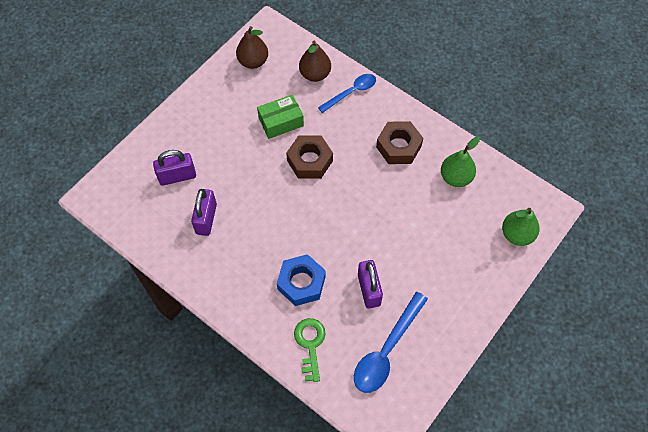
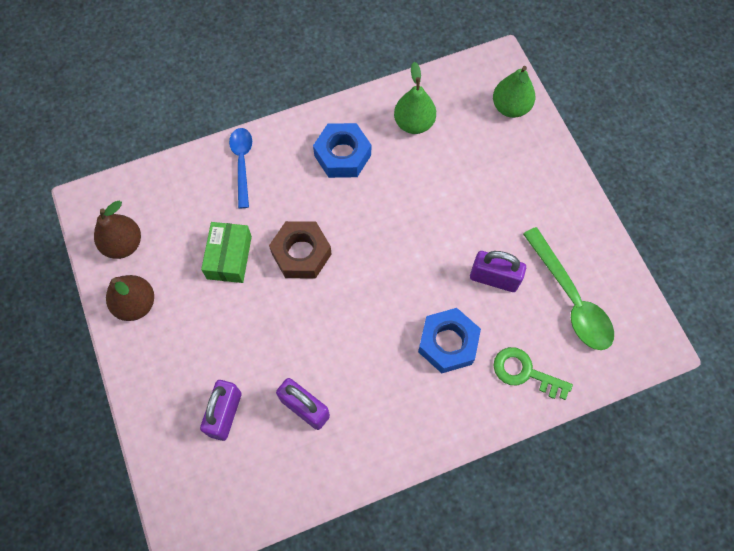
camera: 60 degrees left, 5 degrees up
(315, 74) = (191, 187): brown pear -> brown pear (136, 304)
(386, 350) = (570, 298): blue spoon -> green spoon
(398, 146) = (342, 155): brown nut -> blue nut

